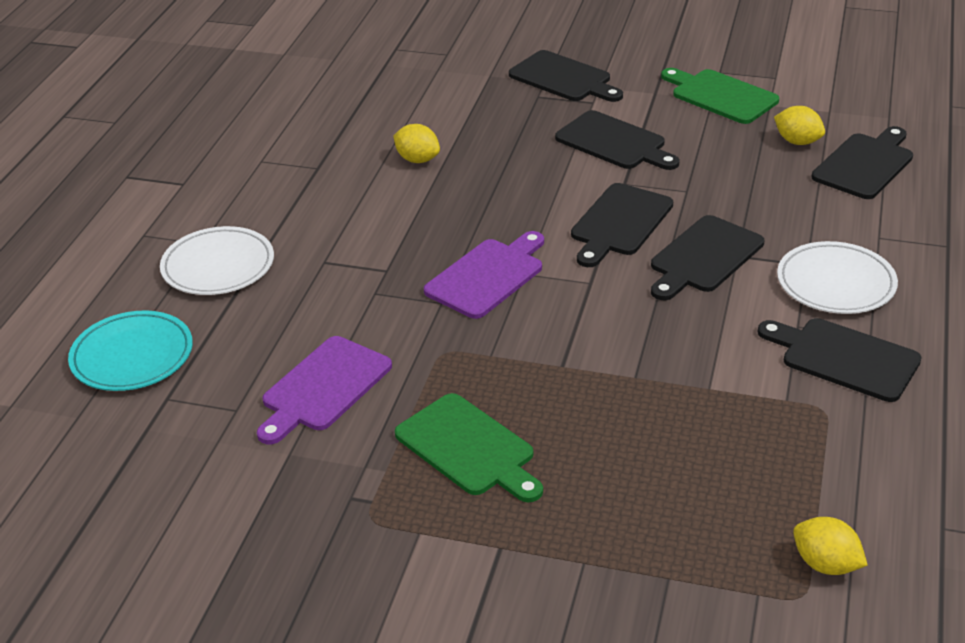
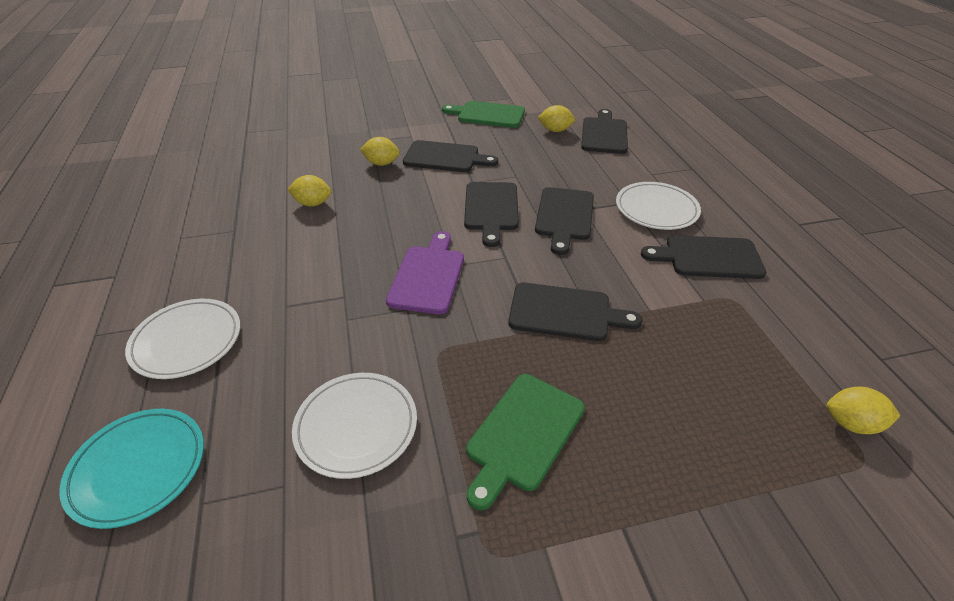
camera: 30 degrees left, 5 degrees up
(323, 388) = (356, 426): purple cutting board -> white plate
(469, 448) = (523, 434): green cutting board -> green cutting board turned 105 degrees clockwise
(529, 130) = (381, 163): none -> yellow lemon
(563, 78) = (380, 126): black cutting board -> black cutting board (565, 312)

